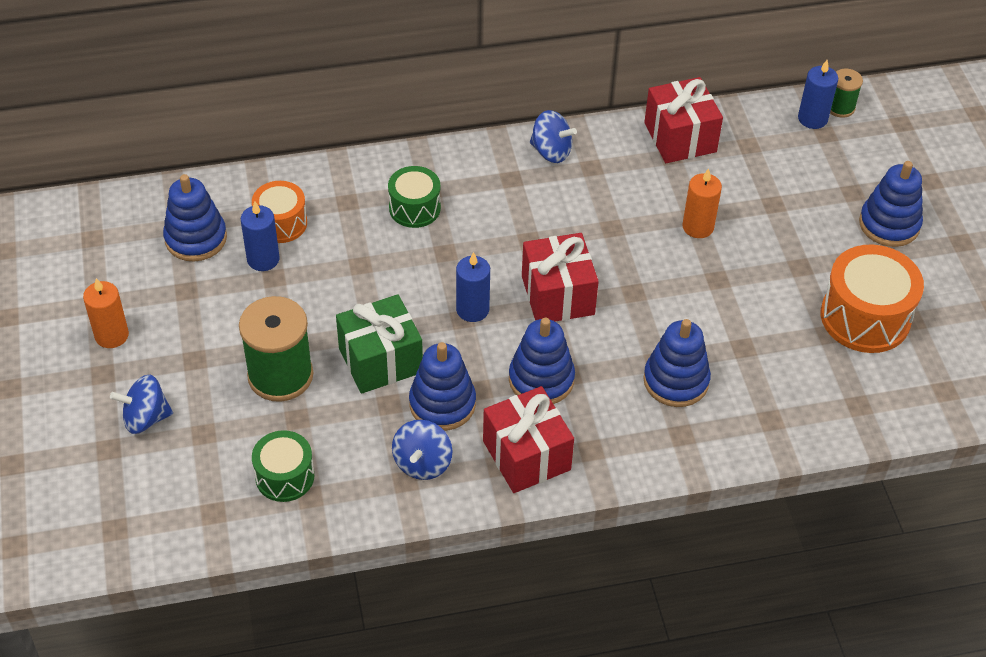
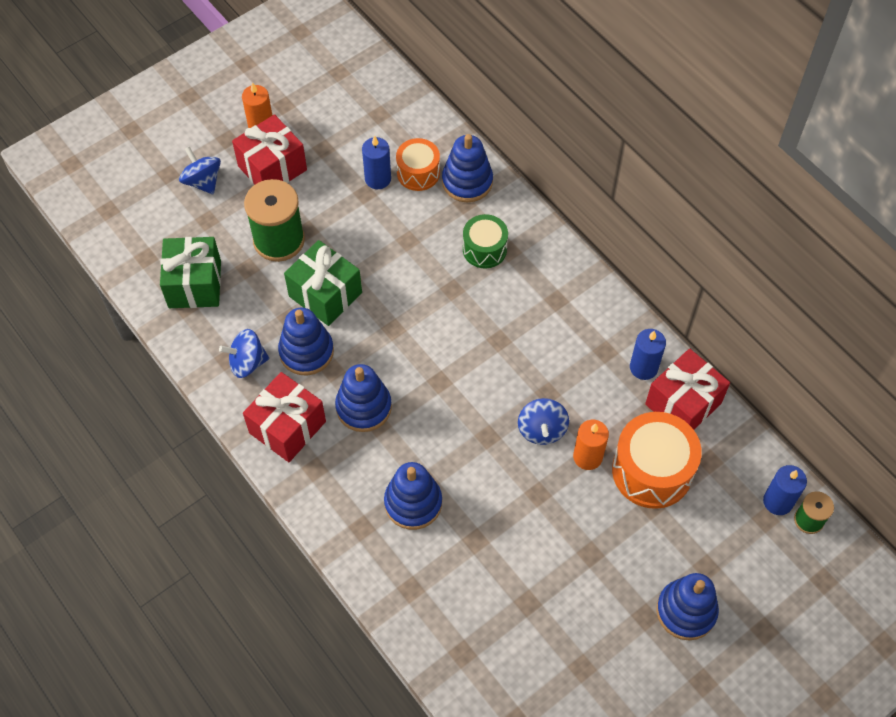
camera: 65 degrees right, 10 degrees up
(196, 238) = (373, 130): blue stacking toy -> blue stacking toy (467, 182)
(285, 476) = (194, 284): green drum -> green gift
(472, 309) = (406, 332): blue candle -> blue candle (643, 367)
(551, 151) = (604, 315): blue spinning top -> blue spinning top (542, 430)
(558, 295) = (453, 384): red gift -> red gift (272, 168)
(865, 317) = (563, 626): orange drum -> orange drum (652, 471)

